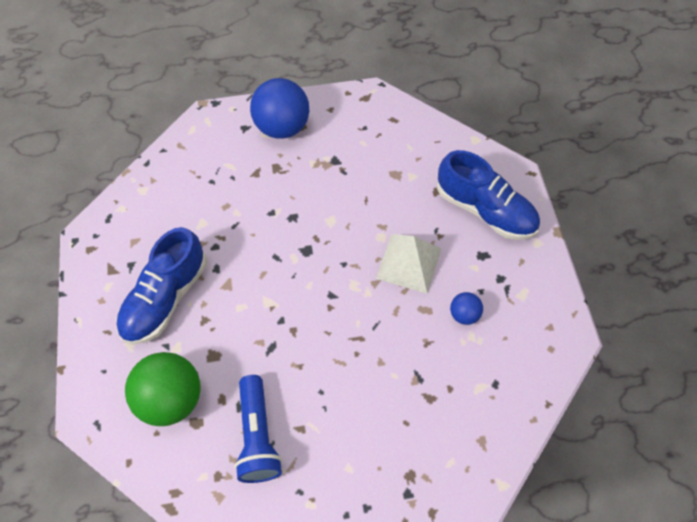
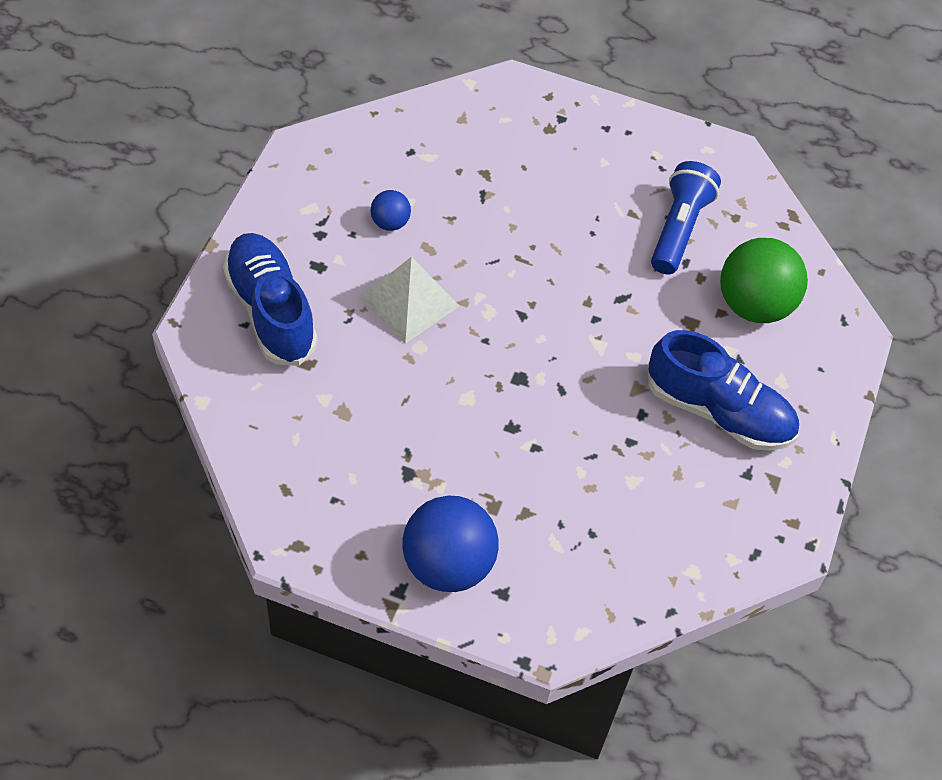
camera: 155 degrees left, 5 degrees down
(165, 298) = (719, 411): blue shoe -> blue shoe turned 60 degrees clockwise

